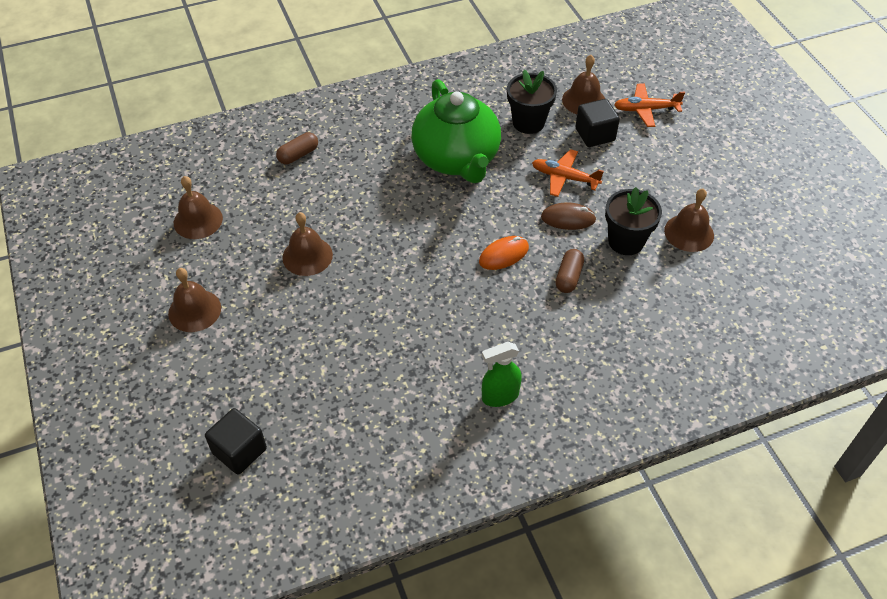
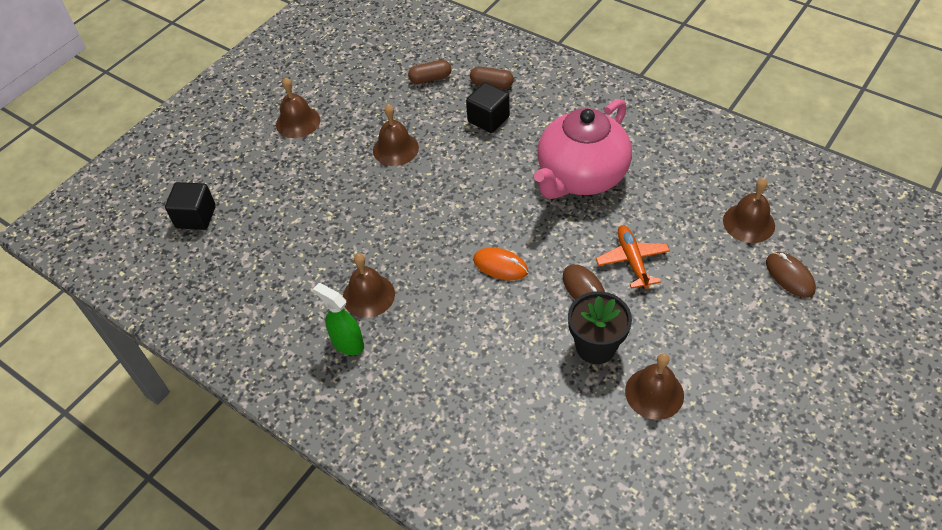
camera: 60 degrees right, 0 degrees up
(198, 220) = (379, 74): brown bell -> brown bell (368, 295)
(457, 159) = (580, 176): green teapot -> pink teapot
(528, 122) = (675, 199): black flower pot -> none
(568, 277) = (514, 325): brown capsule -> brown capsule (430, 78)
(595, 134) = (711, 254): black cube -> black cube (488, 119)
(645, 110) = (789, 276): orange plane -> brown mouse

